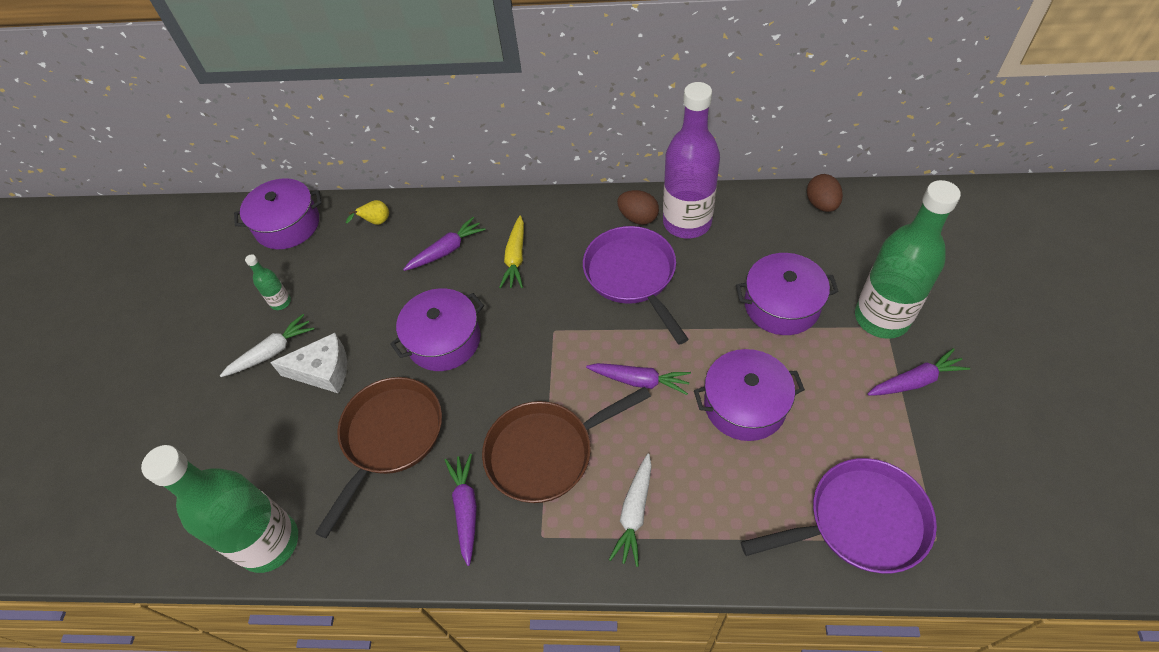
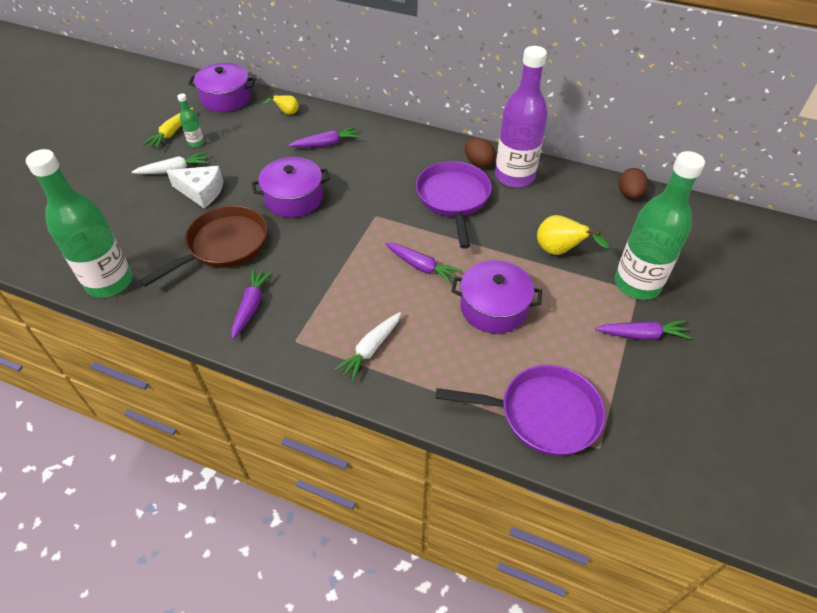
camera: 15 degrees right, 5 degrees down
(515, 258) = (373, 163): yellow carrot -> yellow carrot (172, 133)
(546, 452) = (327, 290): brown pan -> none
(781, 305) = (559, 251): purple pot -> yellow pear

